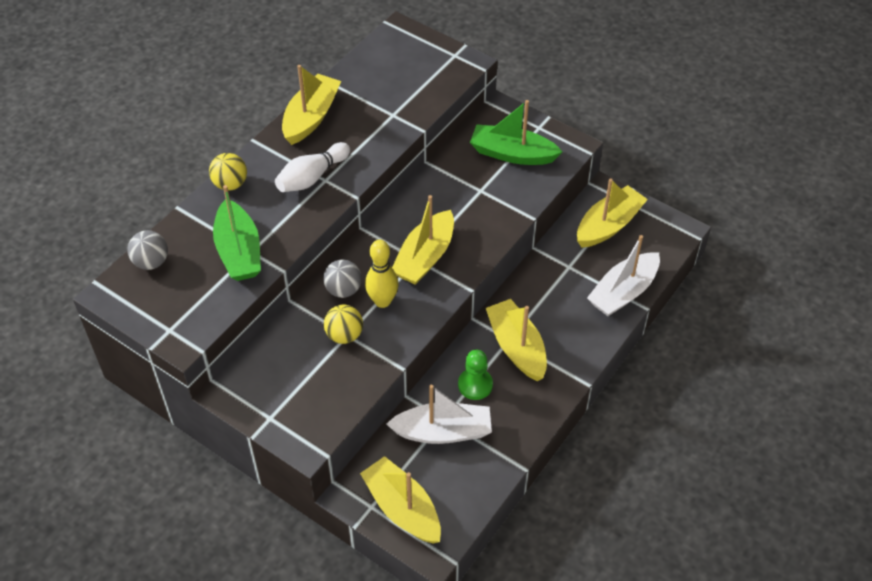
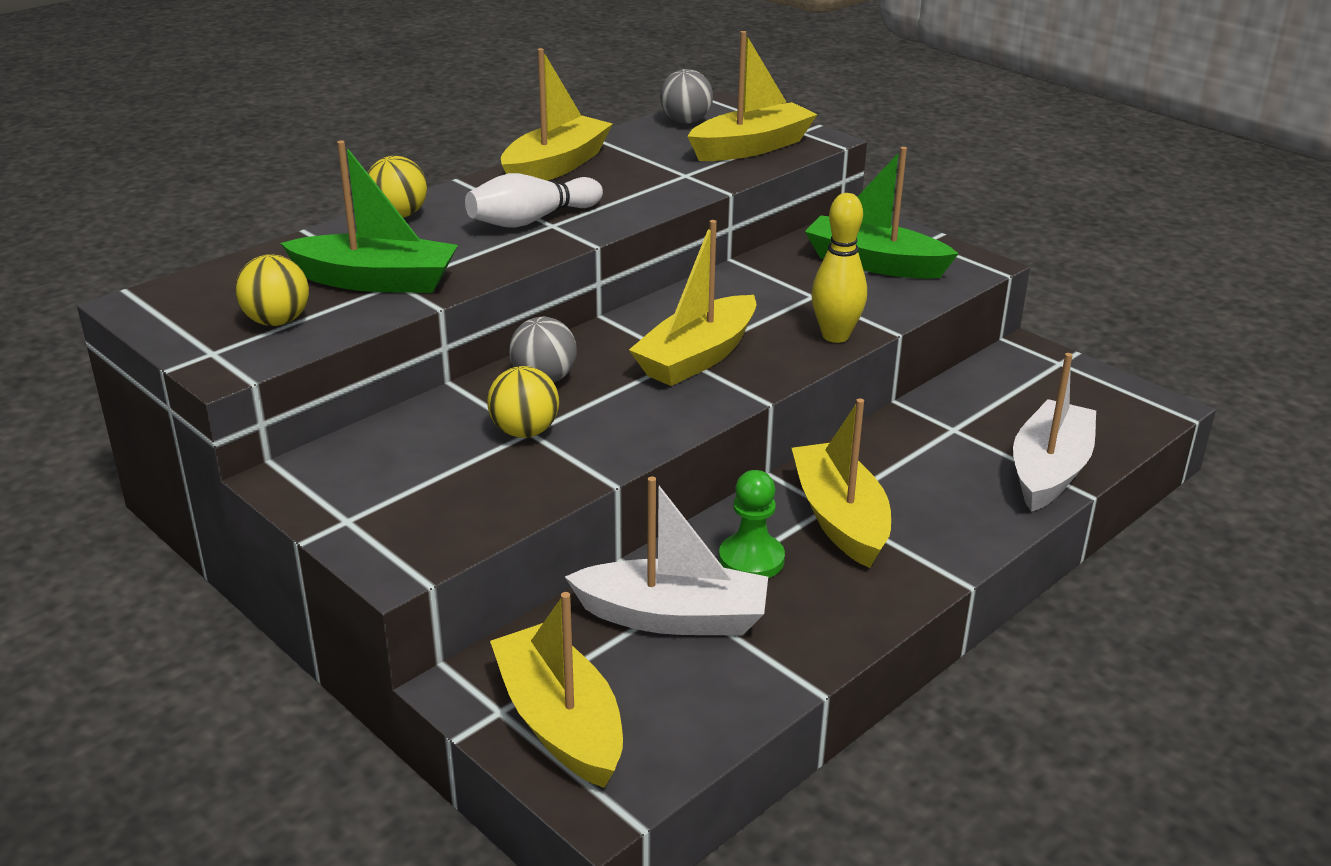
camera: 10 degrees right, 20 degrees down
(151, 262) = (227, 278): grey ball -> grey ball (686, 122)
(195, 297) = (277, 321): none -> yellow ball
(239, 251) = (376, 281): green boat -> green boat turned 75 degrees counterclockwise
(382, 301) = (607, 399): yellow bowling pin -> yellow bowling pin (835, 336)
(608, 225) = (1030, 388): yellow boat -> yellow boat (751, 147)
(623, 292) = (1049, 470): white boat -> white boat turned 150 degrees clockwise

